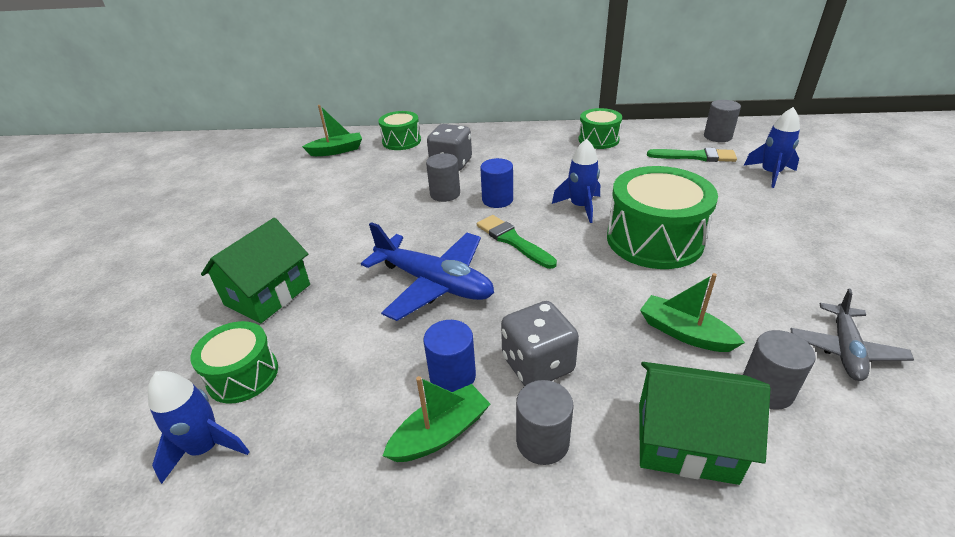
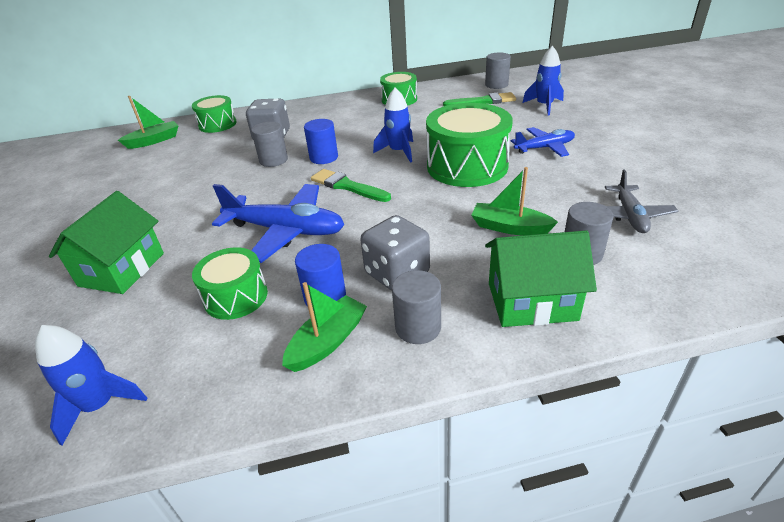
camera: 15 degrees left, 0 degrees up
(243, 375) = (119, 339): green drum -> green drum (236, 297)
(756, 232) = (544, 148): none -> blue plane

